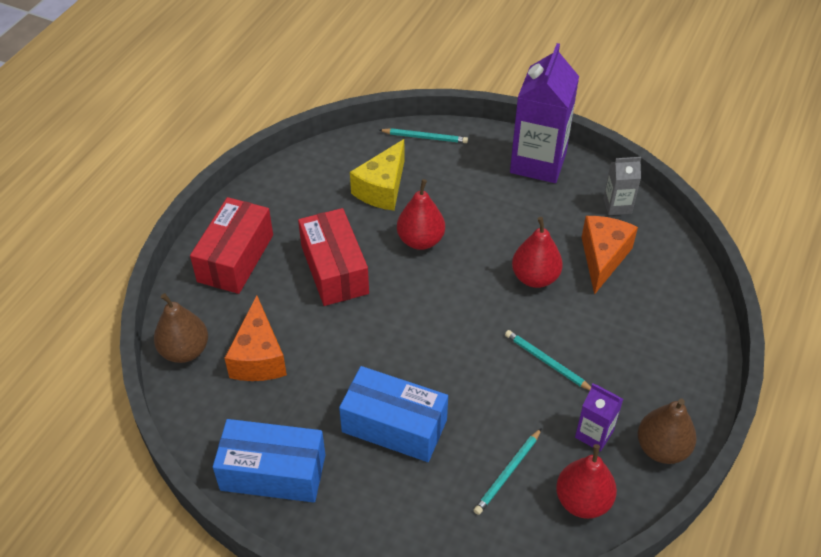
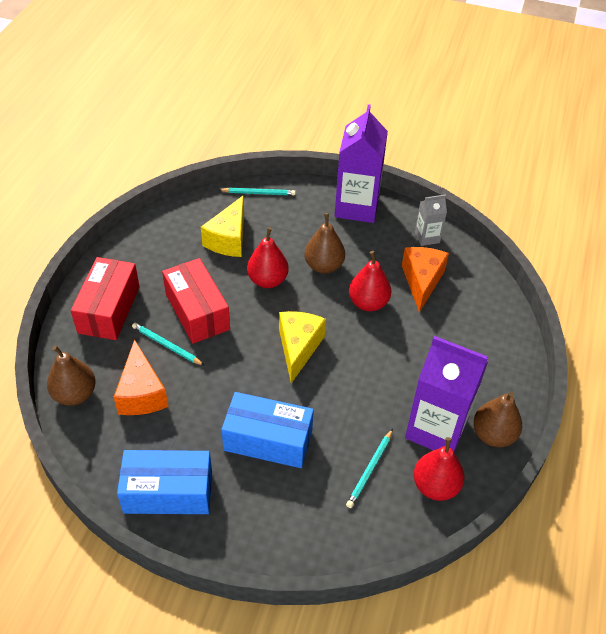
camera: 10 degrees left, 0 degrees up
(445, 323) = (298, 348): none -> yellow cheese
(489, 229) = (324, 266): none -> brown pear
(547, 362) = (388, 373): turquoise pencil -> turquoise pencil (166, 345)
(594, 434) = (436, 429): purple carton -> purple carton, size x2.03

